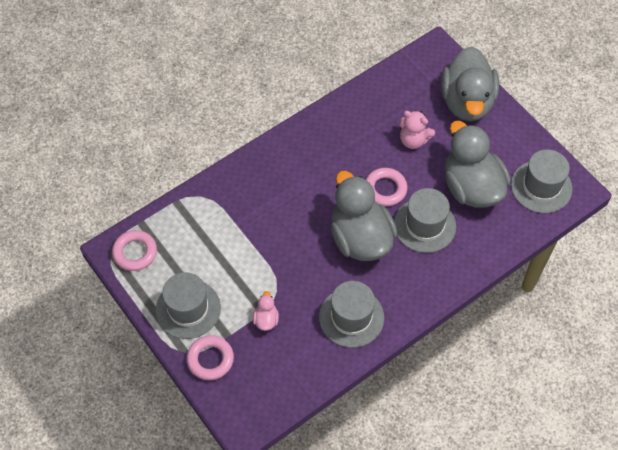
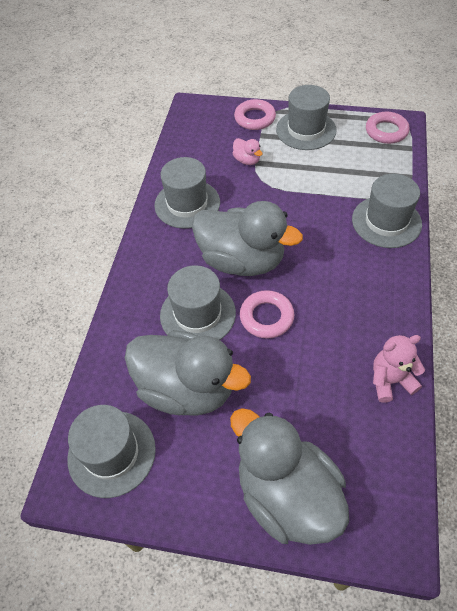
camera: 140 degrees right, 5 degrees down
(237, 185) = (386, 221): none -> grey hat
(413, 140) = (294, 390): pink teddy bear -> pink teddy bear (390, 381)

